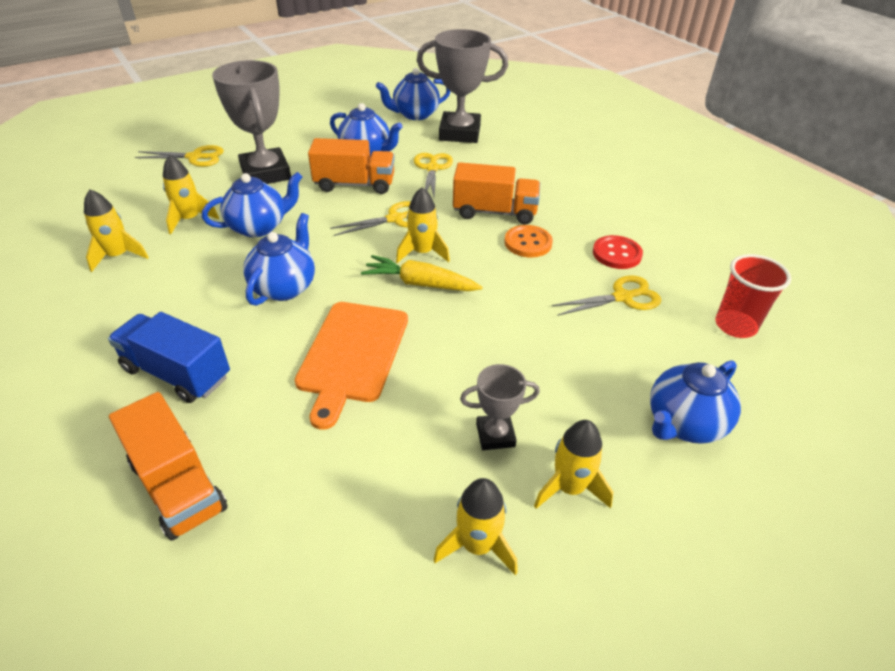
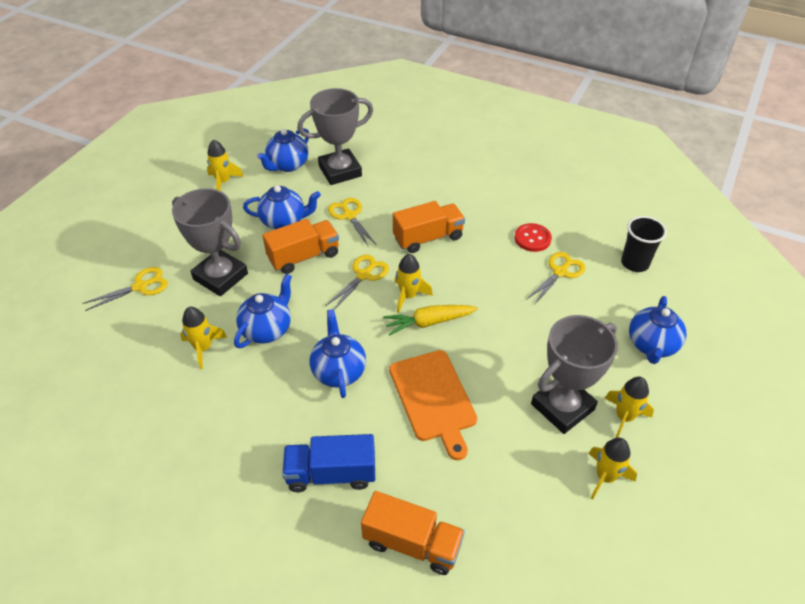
camera: 30 degrees left, 5 degrees up
(118, 256) = (181, 408): yellow rocket -> yellow rocket (223, 182)
(495, 435) = (562, 407): grey trophy -> grey trophy, size x1.98
(528, 243) = (471, 255): orange button -> none
(735, 326) = (634, 263): red cup -> black cup

